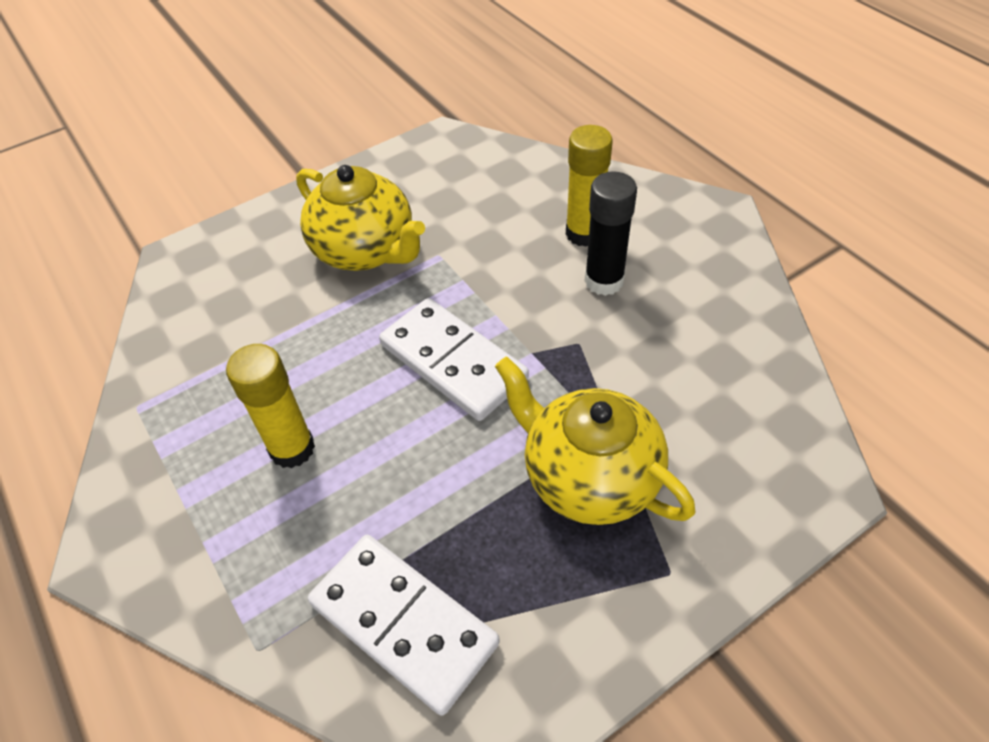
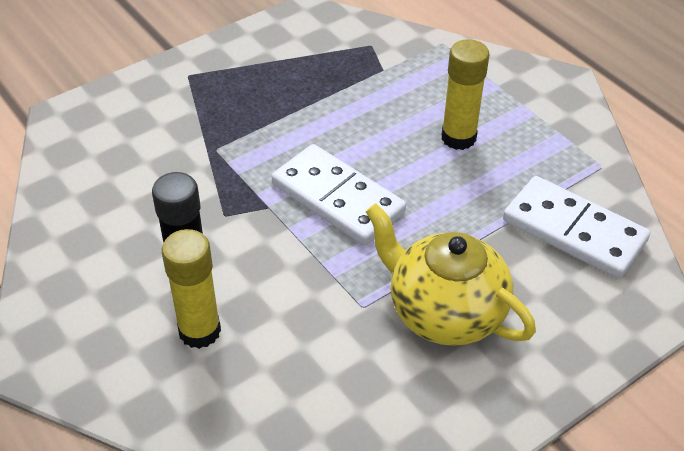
camera: 175 degrees right, 5 degrees down
(403, 623) = (356, 53): white domino -> white domino (574, 231)
(589, 477) = (232, 121): yellow teapot -> none

